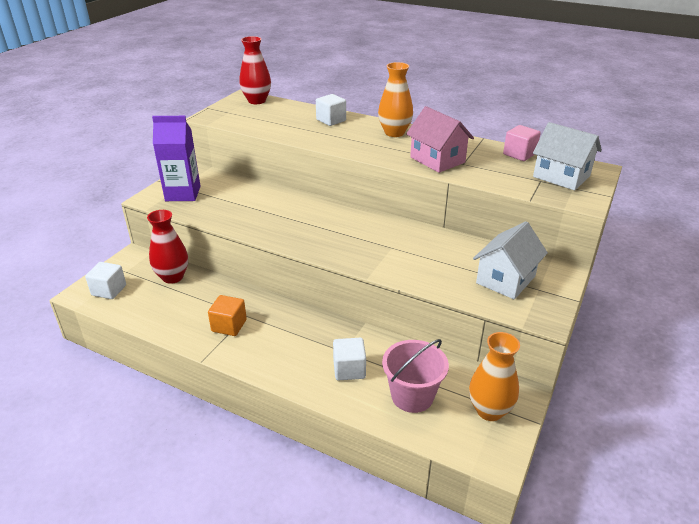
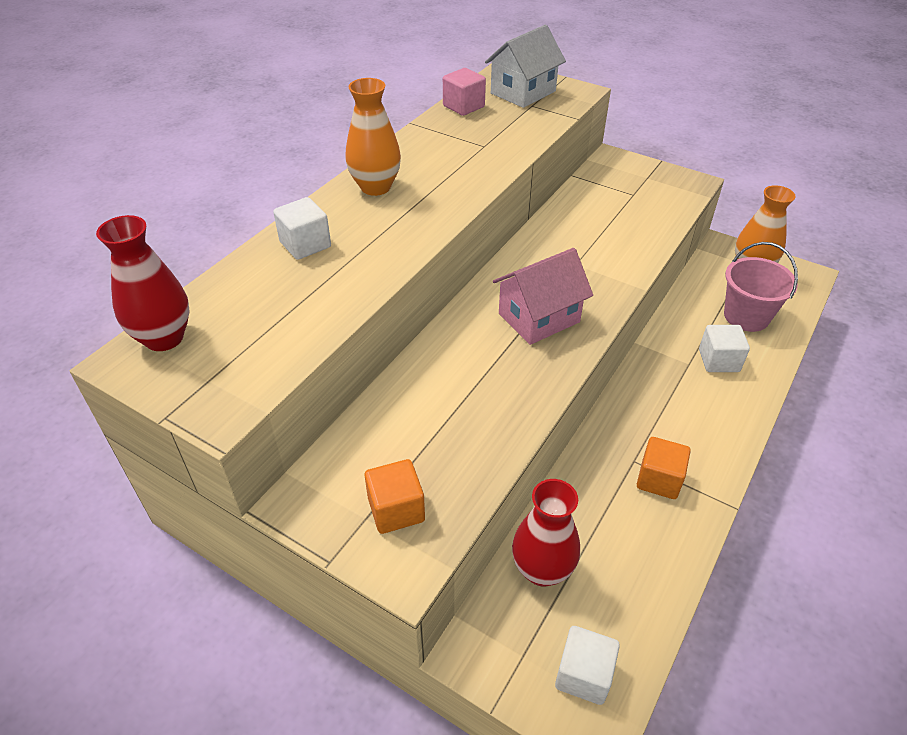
camera: 85 degrees left, 10 degrees up
(183, 193) = (396, 510): purple carton -> orange cube
(437, 160) = (472, 162): pink house -> pink house (539, 318)
(505, 279) = (634, 193): white house -> none

